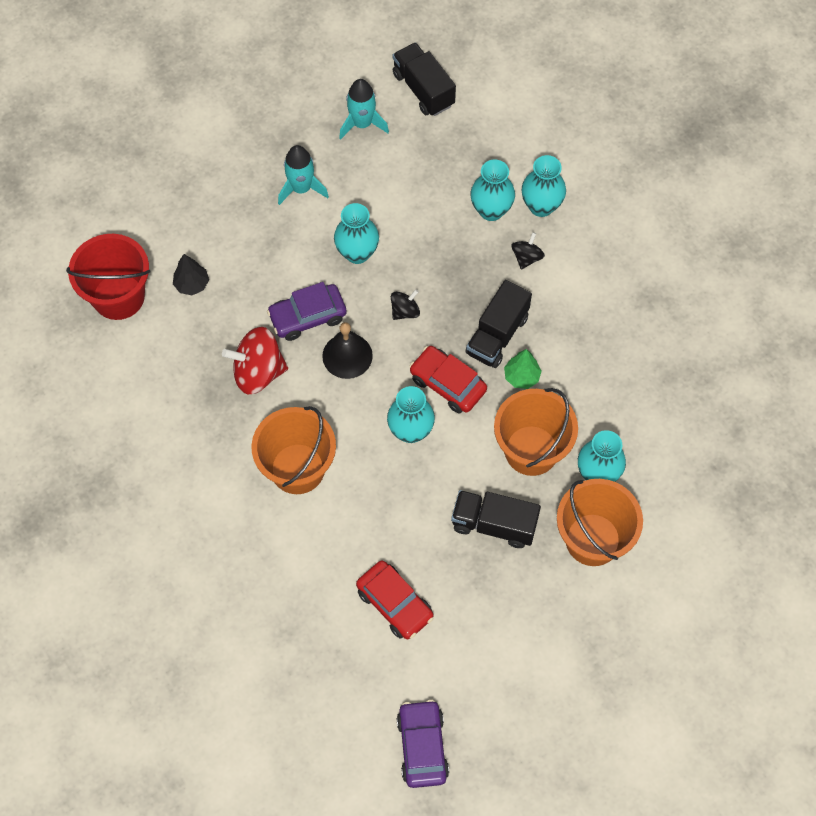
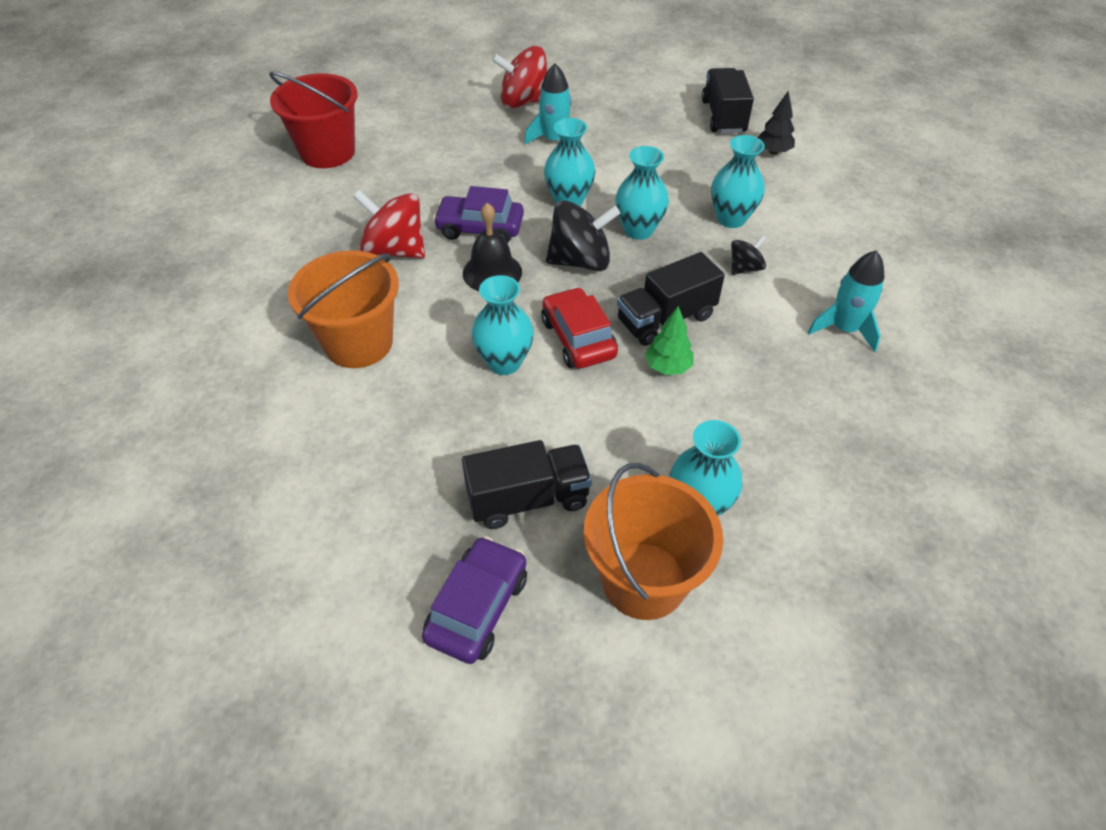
camera: 30 degrees right, 15 degrees down
(192, 284) = (397, 167): black tree -> black tree (773, 152)
(243, 151) = (524, 102): none -> red spinning top
(362, 124) = (647, 119): turquoise rocket -> turquoise rocket (844, 329)
(395, 603) = (343, 525): red car -> none
(405, 311) = (580, 261): black spinning top -> black spinning top, size x1.89
(422, 746) = (225, 724): purple car -> purple car (477, 607)
(494, 524) = (528, 499): black truck -> black truck turned 120 degrees clockwise
(531, 450) = (630, 443): orange bucket -> none
(541, 206) = (789, 234): turquoise vase -> turquoise vase (638, 230)

